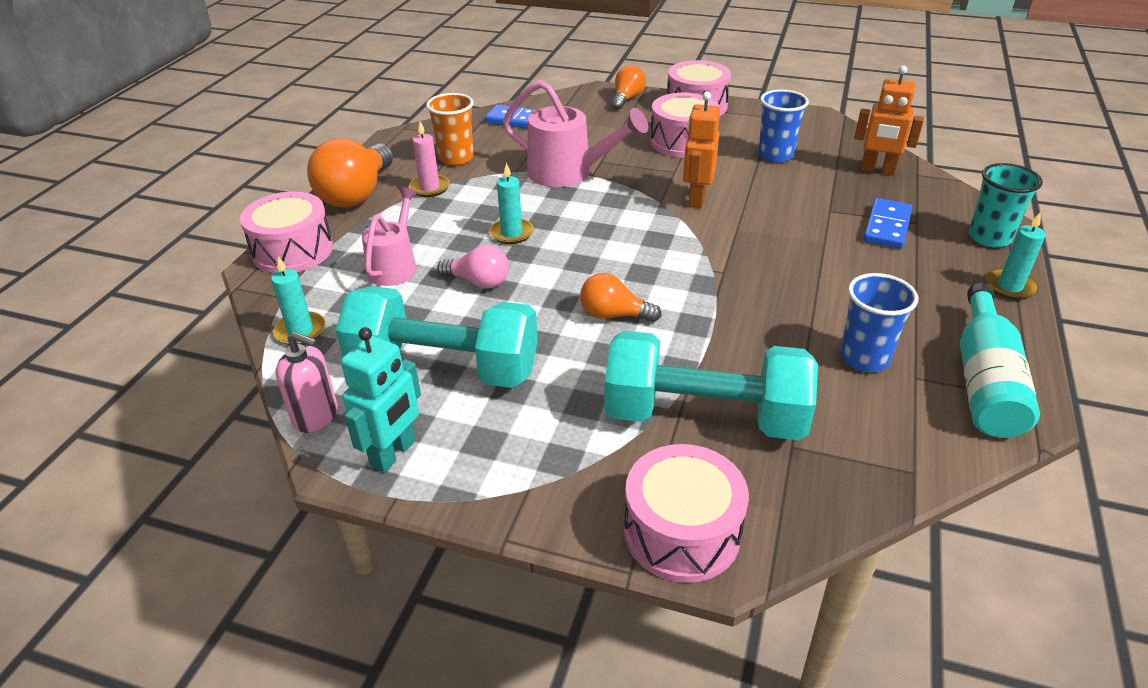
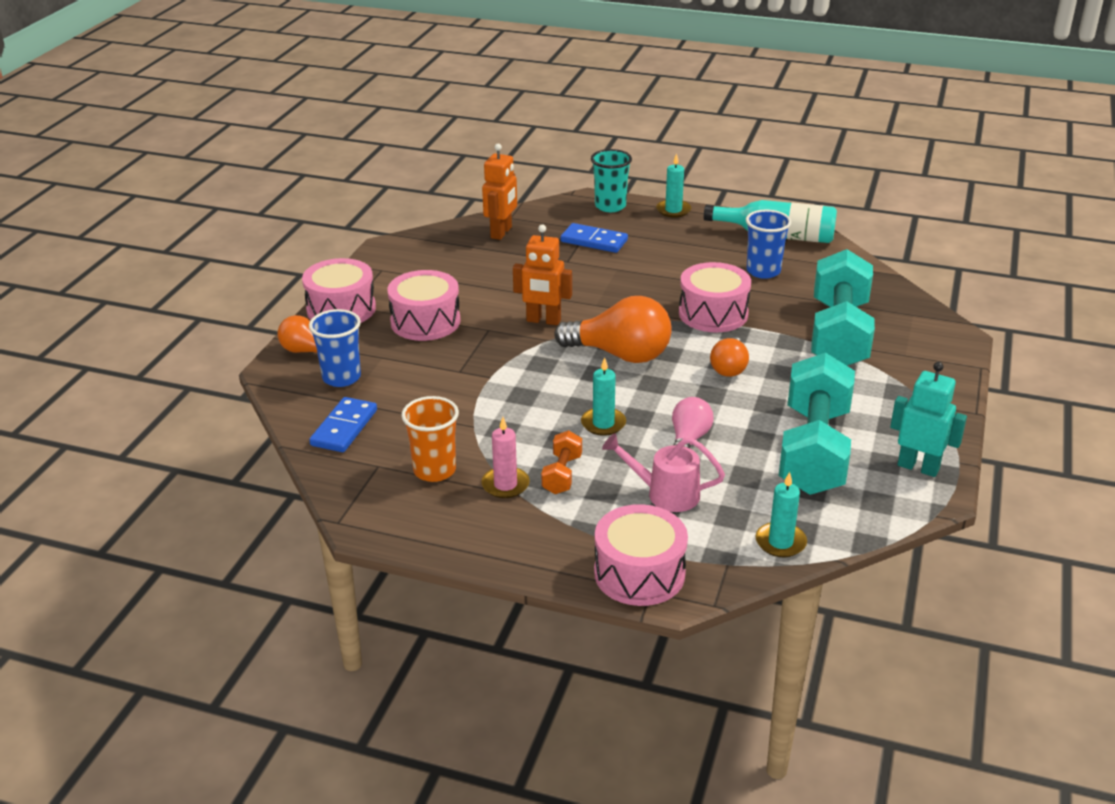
camera: 90 degrees left, 5 degrees down
(316, 416) = (890, 513): pink soap dispenser -> none
(357, 194) = (514, 541): orange light bulb -> orange light bulb (620, 354)
(437, 213) = (562, 474): none -> orange dumbbell
(569, 173) = (484, 391): pink watering can -> none
(681, 532) = (943, 348): pink drum -> pink drum (713, 313)
(775, 155) = (465, 275): blue cup -> blue cup (341, 377)

